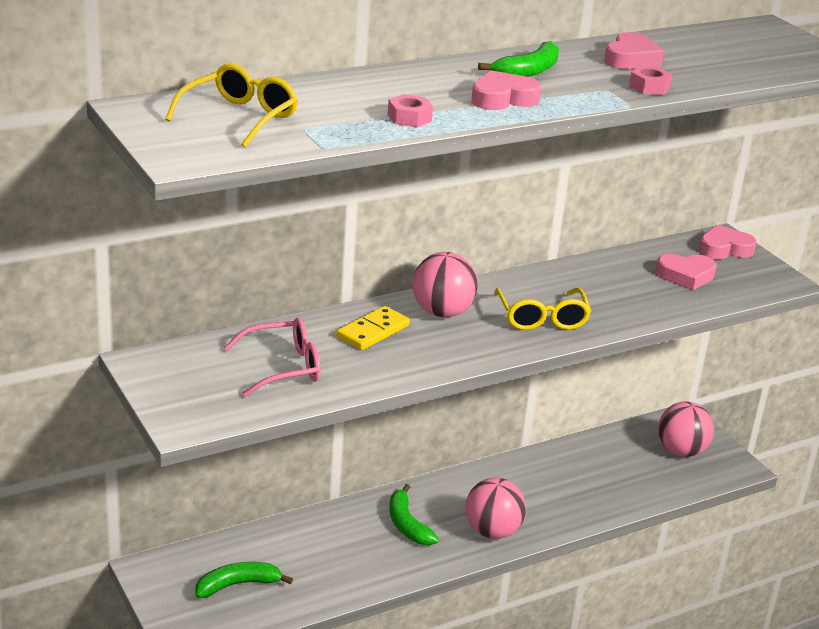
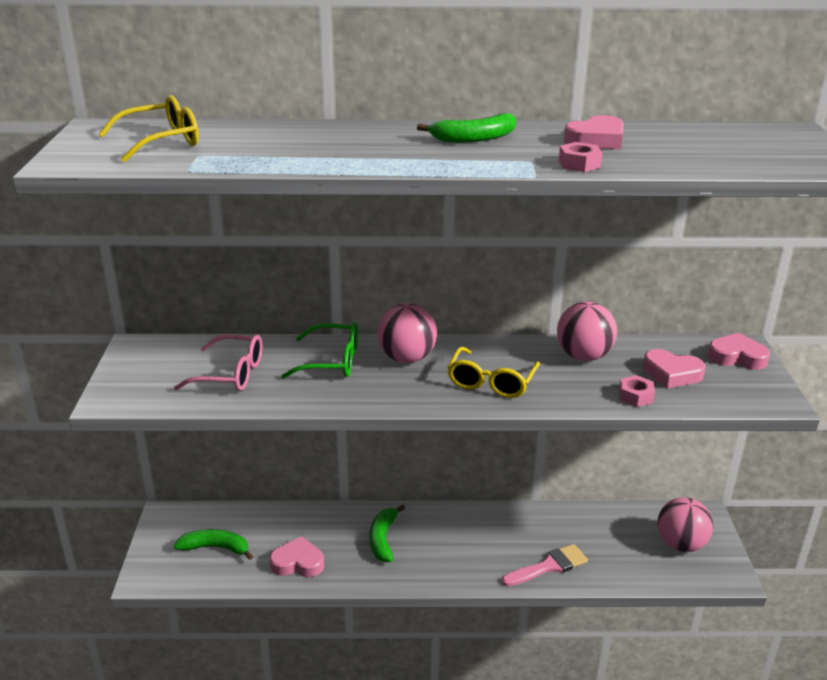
camera: 30 degrees right, 0 degrees up
(373, 331) = (332, 361): yellow domino -> green glasses
(409, 118) = (301, 159): pink nut -> pink nut (635, 396)
(492, 531) = (449, 566): pink ball -> pink ball (583, 356)
(503, 98) = (414, 155): pink heart -> pink heart (298, 563)
(583, 504) = (549, 566): none -> pink brush

